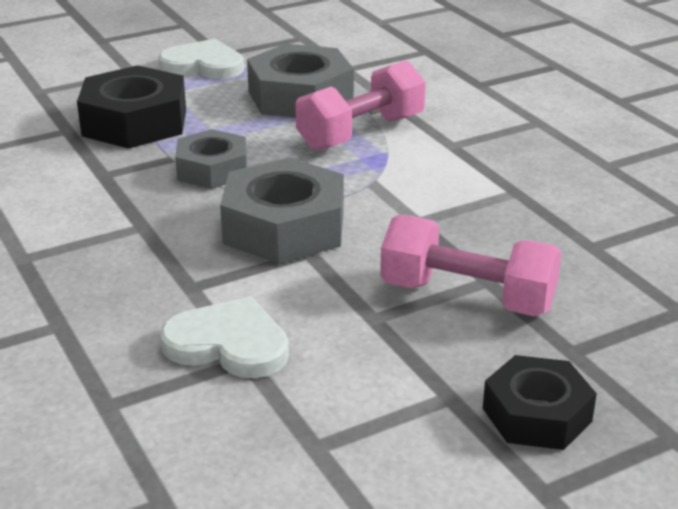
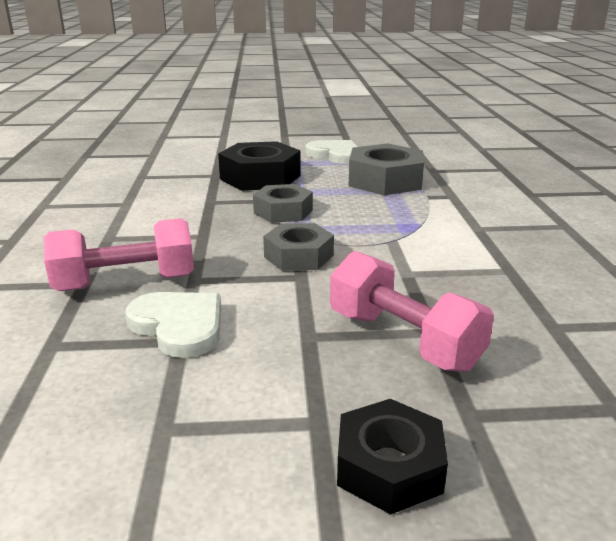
camera: 25 degrees right, 5 degrees down
(284, 227) = (298, 256): grey nut -> grey nut, size x0.64
(361, 133) = (411, 208): pink dumbbell -> pink dumbbell (126, 283)

